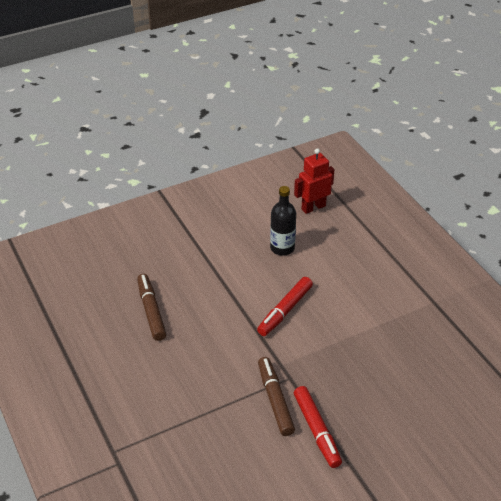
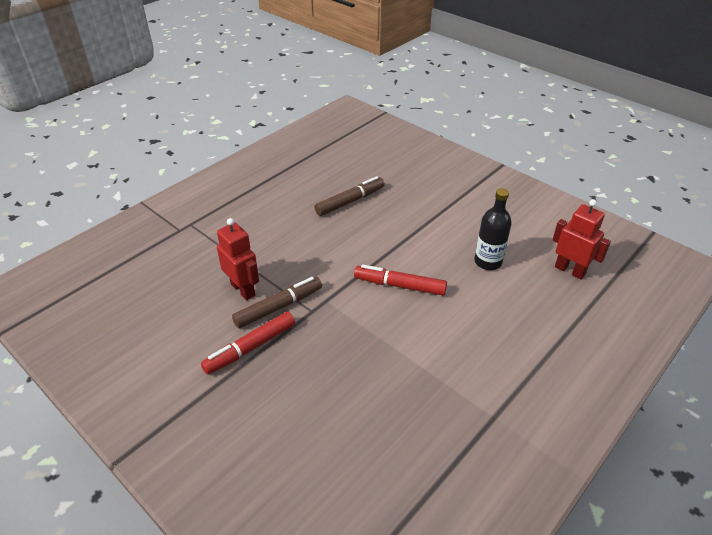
camera: 70 degrees right, 0 degrees up
(240, 422) = (243, 289): none -> red robot

